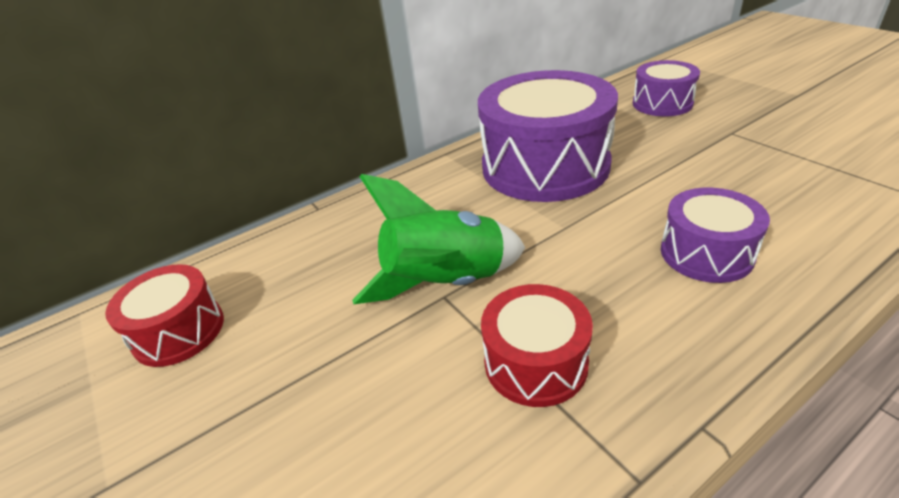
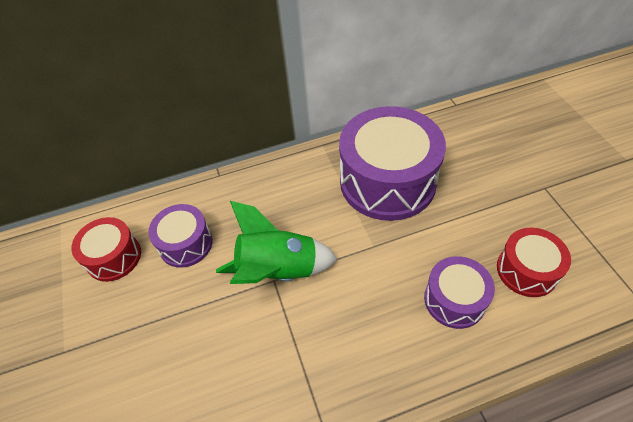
camera: 15 degrees right, 15 degrees up
(535, 362) = (307, 349): red drum -> red drum (526, 270)
(662, 103) = (510, 137): purple drum -> purple drum (186, 244)

